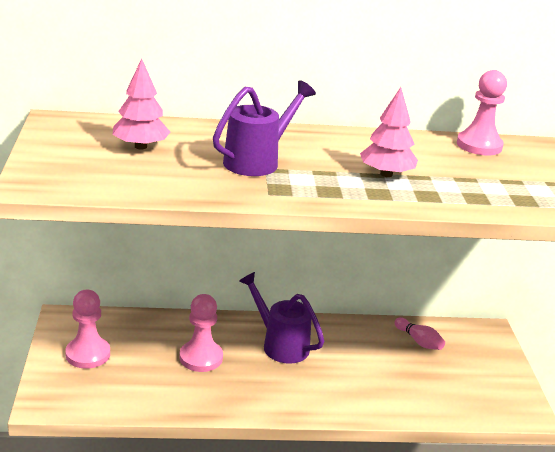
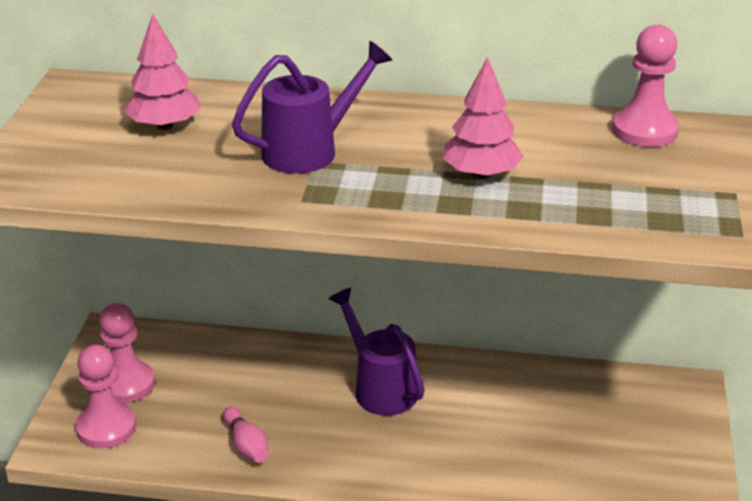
camera: 15 degrees right, 5 degrees up
(201, 358) = (268, 399): pink pawn -> pink pawn (106, 427)
(419, 341) = (577, 396): pink bowling pin -> pink bowling pin (246, 445)

